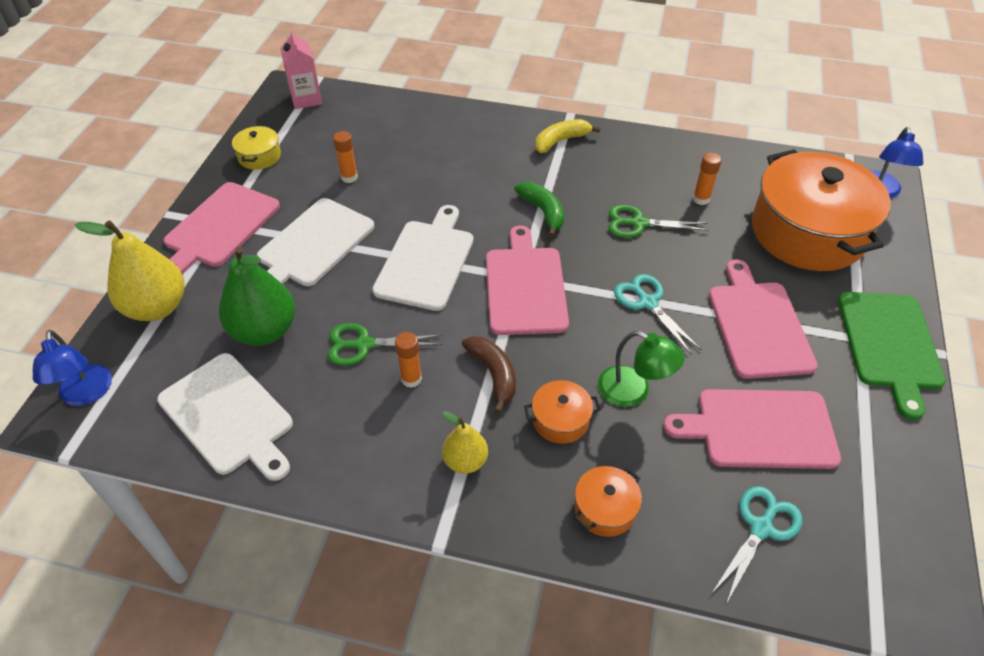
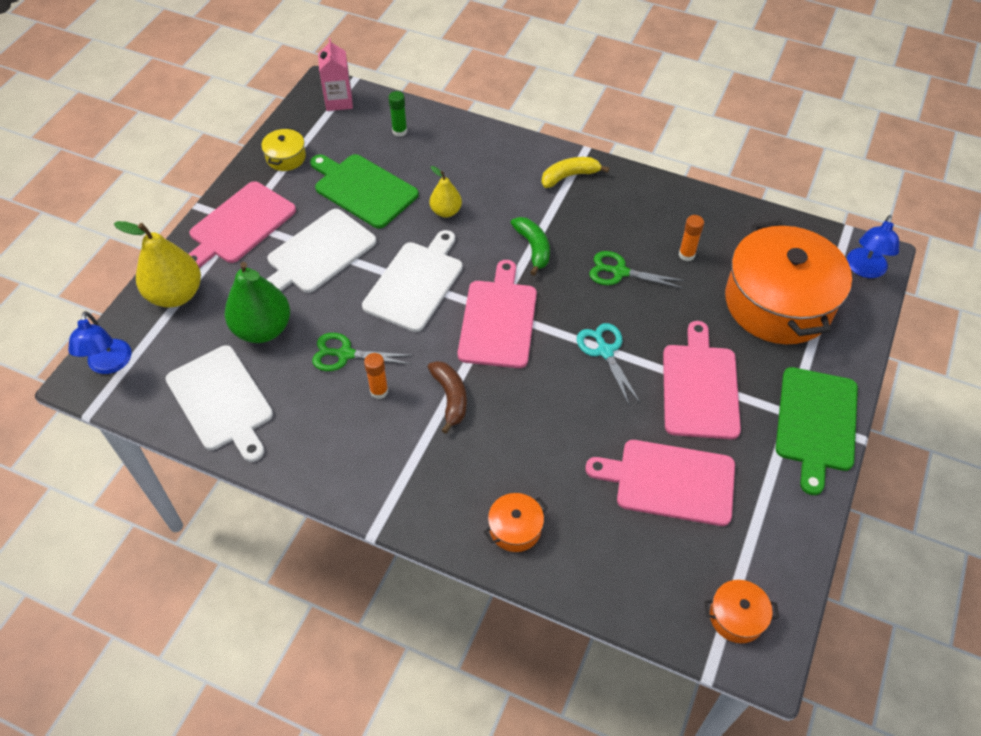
camera: 10 degrees right, 5 degrees up
(349, 177) = (363, 189): orange glue stick -> green cutting board
(376, 119) = (399, 131): none -> green glue stick
(465, 461) = (409, 470): yellow pear -> yellow pear (446, 211)
(560, 420) = (498, 447): orange pot -> orange pot (736, 617)
(633, 391) = (568, 431): green lamp -> none
(761, 528) = (642, 566): turquoise scissors -> none

